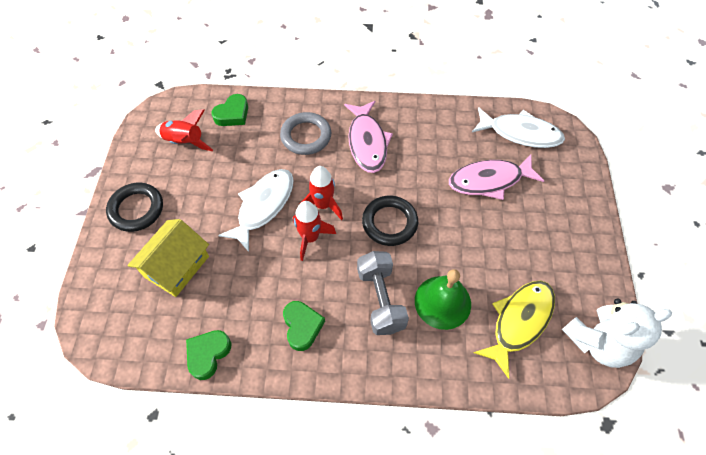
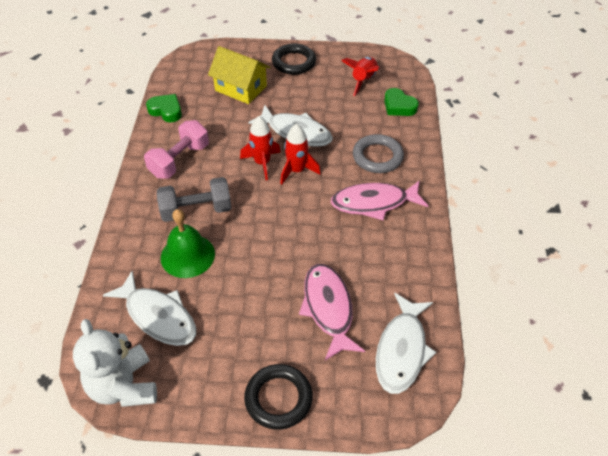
camera: 90 degrees right, 10 degrees down
(302, 326) = (179, 160): green heart -> pink dumbbell
(389, 223) = (276, 219): black ring -> black ring (278, 398)
(519, 322) = (158, 316): yellow fish -> white fish

